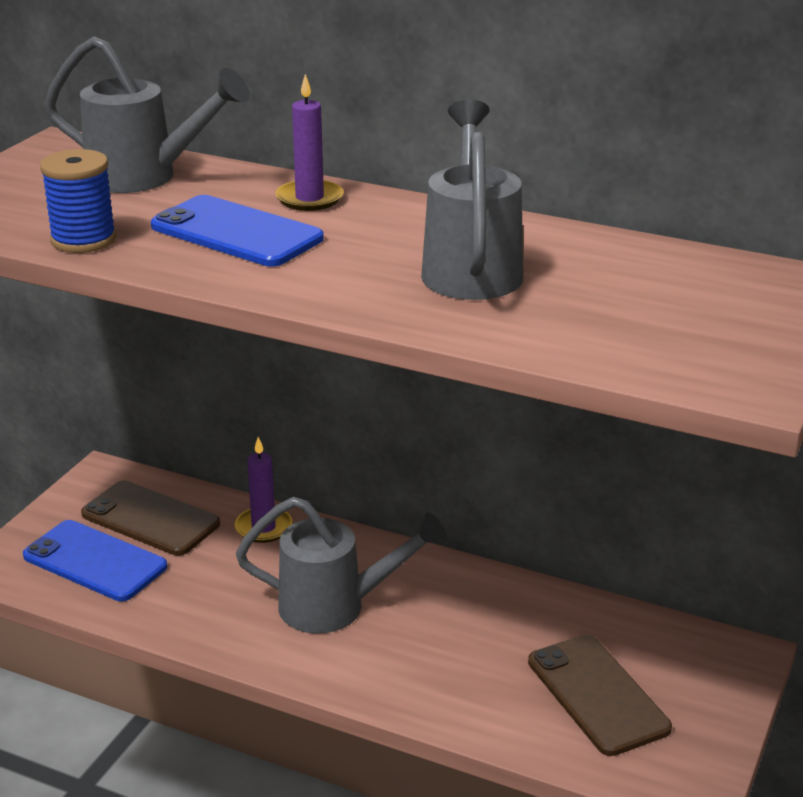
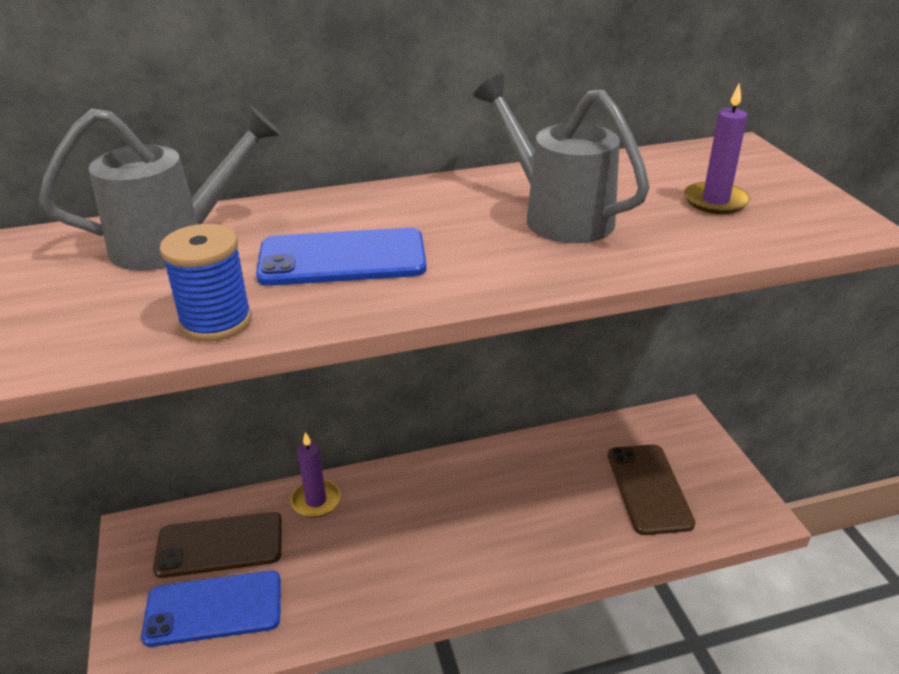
camera: 40 degrees left, 5 degrees up
(309, 199) = (349, 209): purple candle -> purple candle (715, 201)
(337, 607) = (436, 529): grey watering can -> none
(597, 694) = (649, 488): brown phone -> brown phone turned 60 degrees clockwise

